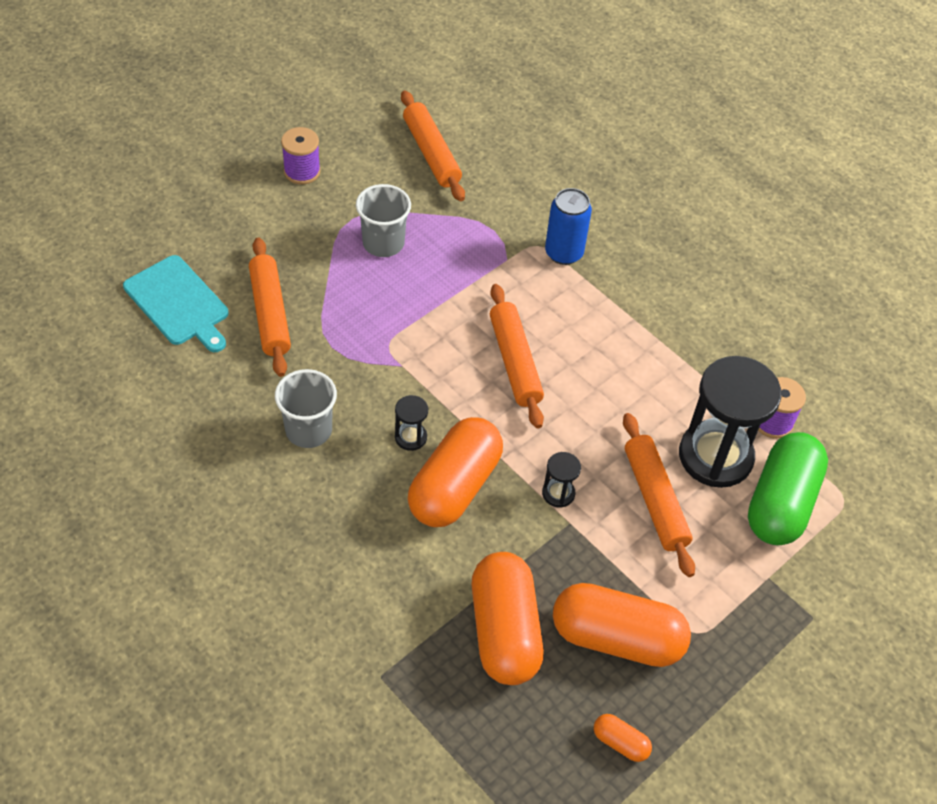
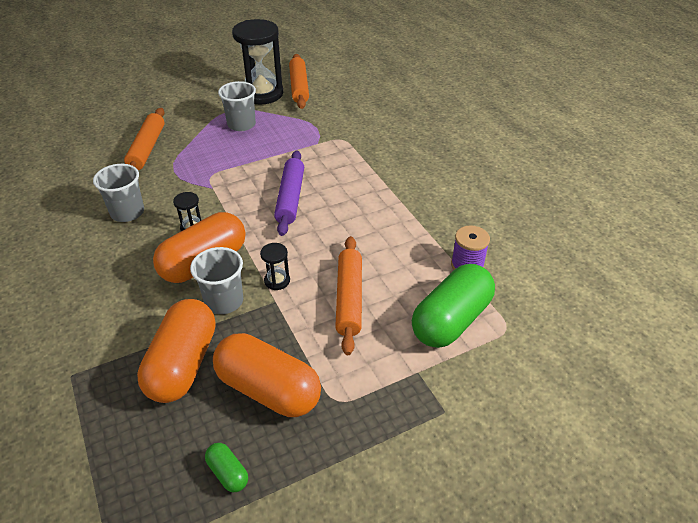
camera: 20 degrees right, 10 degrees down
(178, 303) = (96, 136): turquoise cutting board -> none
(302, 171) = (214, 86): purple spool -> none
(508, 536) = (224, 301): none -> grey cup
(515, 362) = (290, 198): orange rolling pin -> purple rolling pin
(563, 253) = (357, 145): blue can -> none
(620, 742) = (228, 473): orange capsule -> green capsule
(715, 456) = (411, 279): black hourglass -> black hourglass (262, 93)

